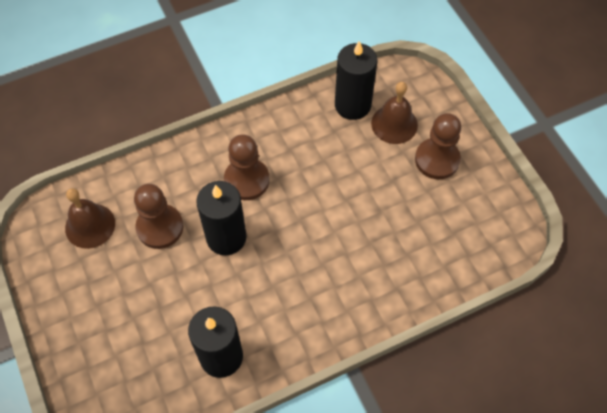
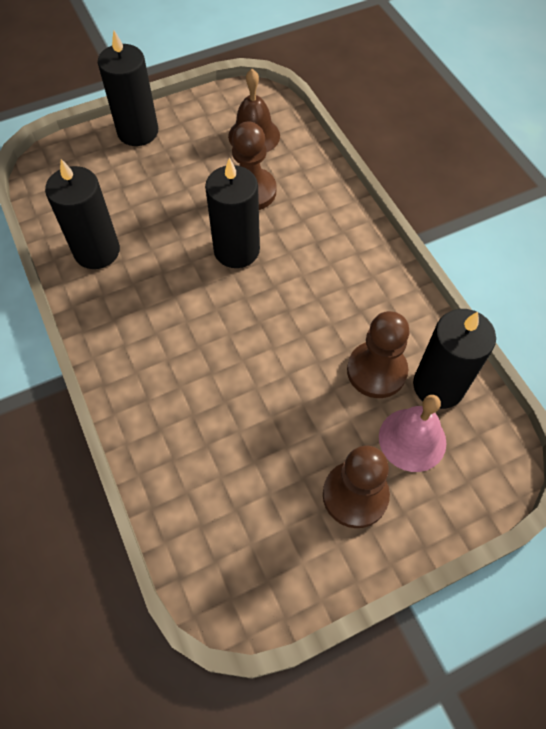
camera: 90 degrees right, 0 degrees up
(69, 334) = (138, 132): none -> black candle
(246, 180) = (312, 267): brown pawn -> brown pawn (376, 371)
(394, 124) = (412, 439): brown bell -> pink bell

